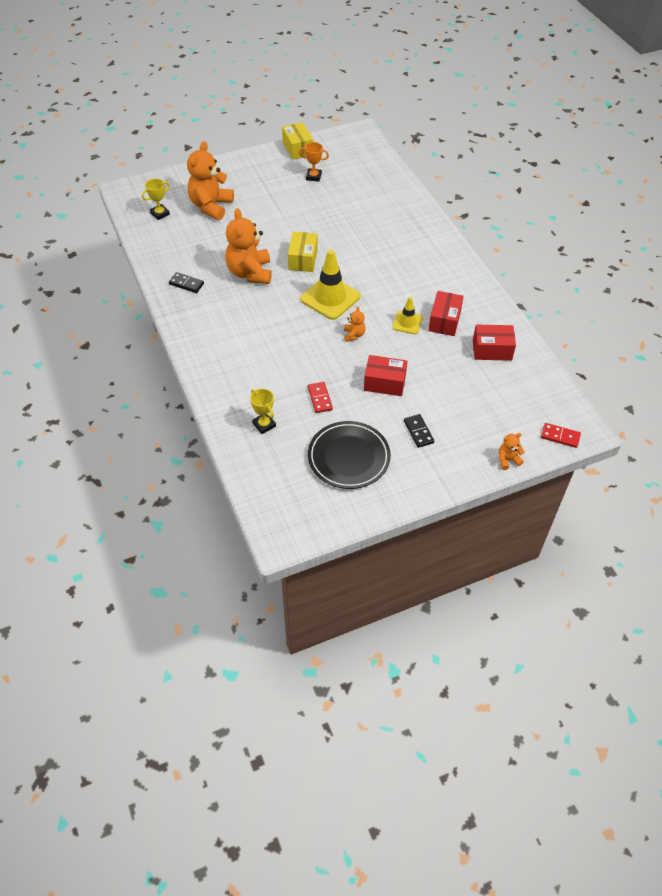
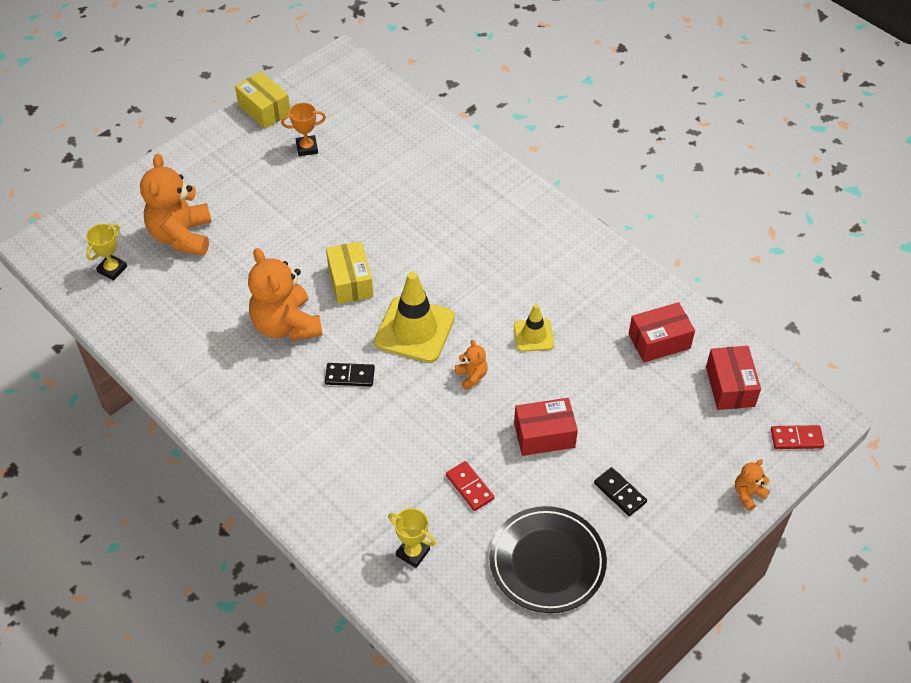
camera: 20 degrees left, 0 degrees up
(186, 284) = (203, 370): black domino -> black domino (350, 376)
(444, 321) = (580, 317): red box -> red box (730, 386)

